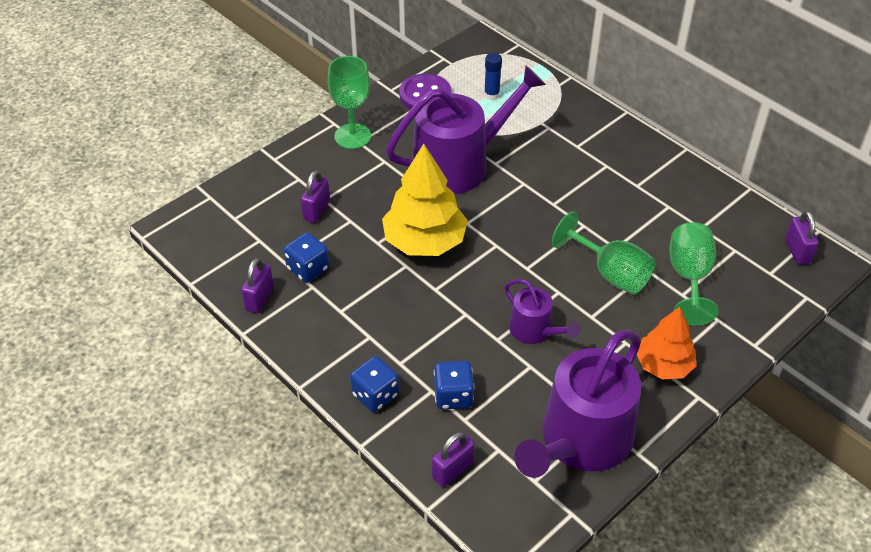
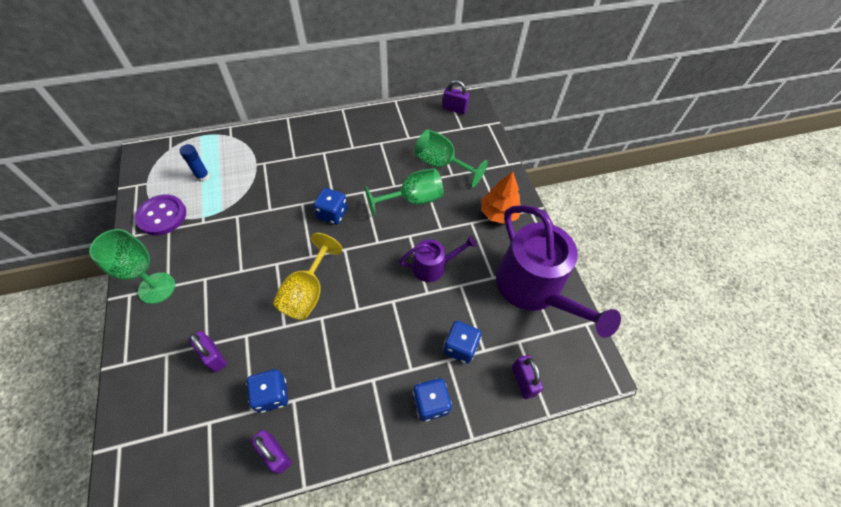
camera: 65 degrees left, 10 degrees up
(425, 241) = (307, 292): yellow tree -> yellow goblet
(459, 164) = (251, 231): purple watering can -> none
(531, 214) = (332, 214): none -> blue dice

